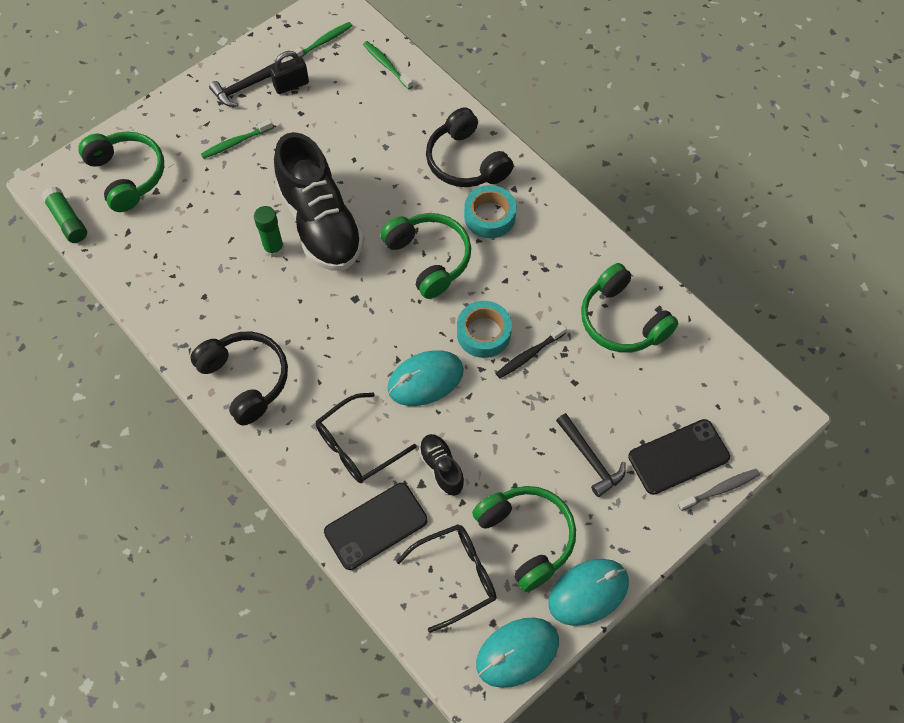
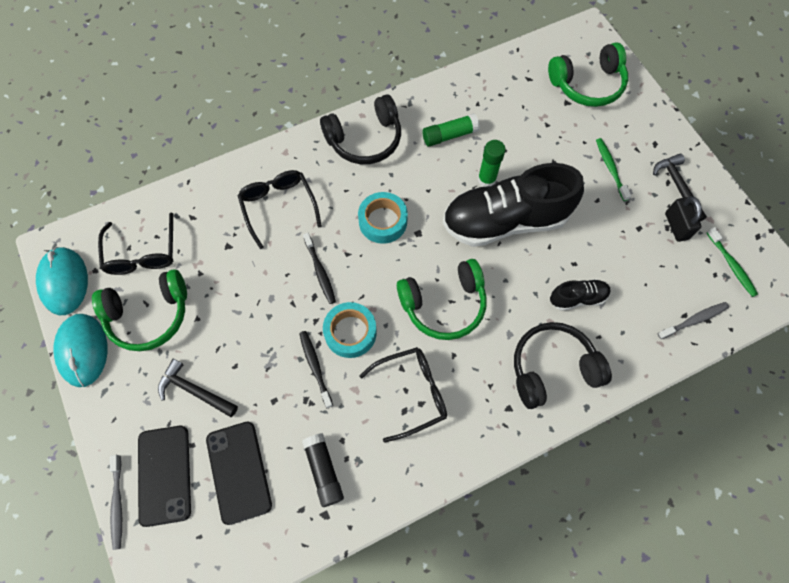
camera: 105 degrees right, 5 degrees up
(67, 220) = (549, 41): green glue stick -> green glue stick (449, 135)
(376, 526) = (207, 206): black phone -> black phone (239, 472)
(386, 65) = (694, 320): green toothbrush -> grey toothbrush
(425, 380) = (320, 271): turquoise mouse -> black toothbrush
(441, 468) = (235, 264): black shoe -> black shoe (577, 298)
(489, 216) = (479, 374): turquoise tape -> turquoise tape (383, 221)
(526, 266) = (412, 393): none -> black glasses
(590, 459) = (194, 390): black hammer -> black hammer turned 45 degrees clockwise
(622, 320) = (323, 471): green headphones -> black glue stick

